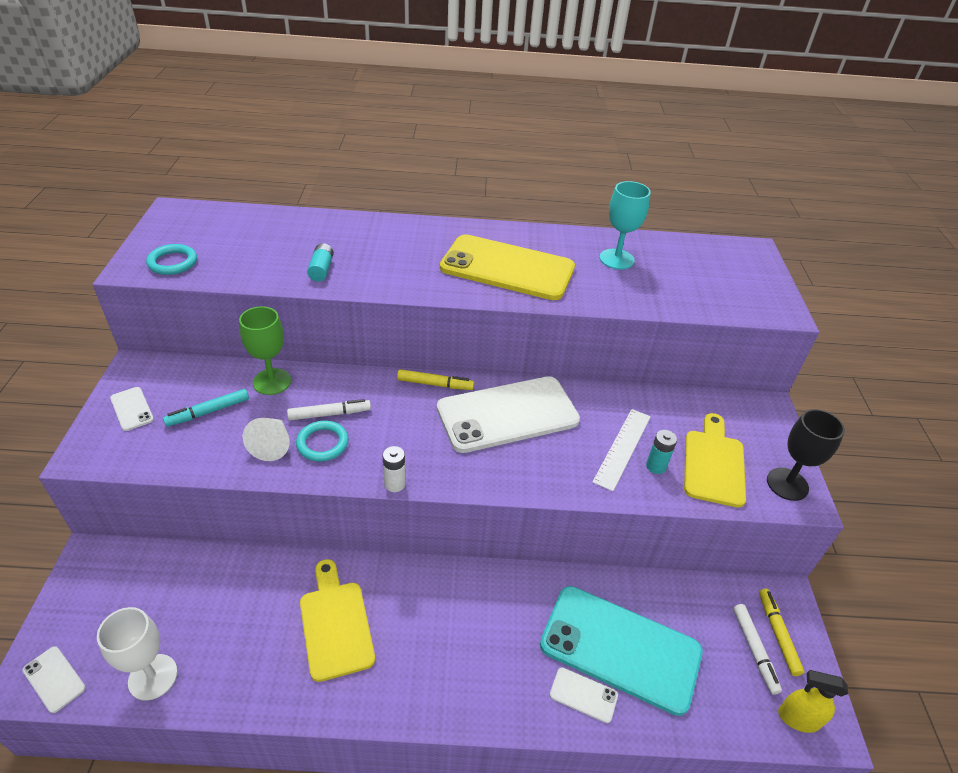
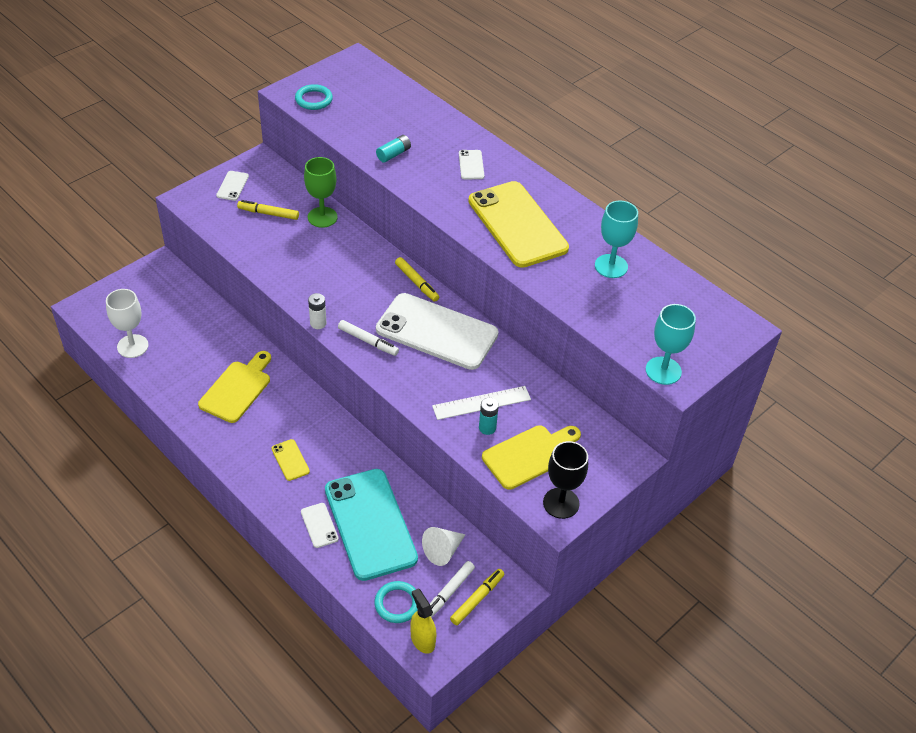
camera: 45 degrees right, 5 degrees up
(54, 679) = (94, 314): white phone -> white phone (471, 165)
(208, 412) = (268, 213): turquoise marker -> yellow marker
(272, 445) = (280, 256): white cone -> white cone (443, 551)
(322, 443) = (307, 273): turquoise ring -> turquoise ring (397, 604)
(329, 414) = (331, 259): white marker -> white marker (368, 341)
(476, 652) = (290, 460): none -> yellow phone
(764, 311) = (663, 371): none -> turquoise goblet

